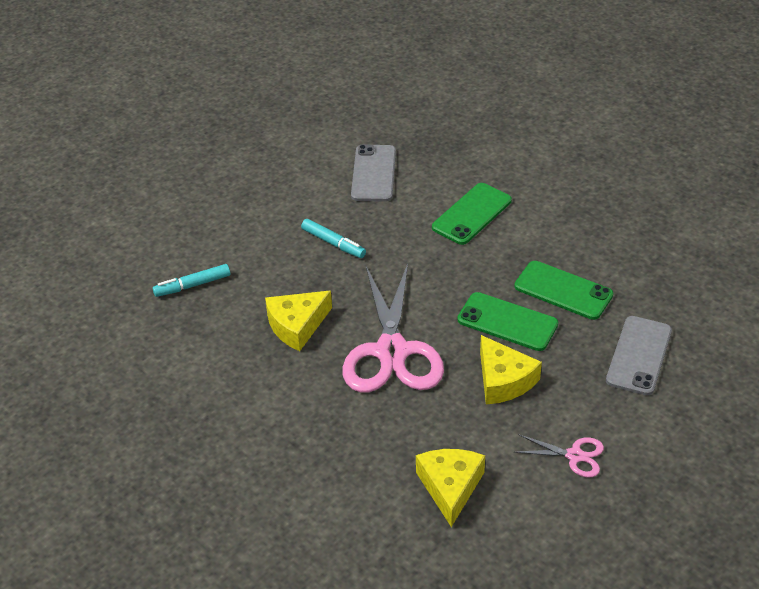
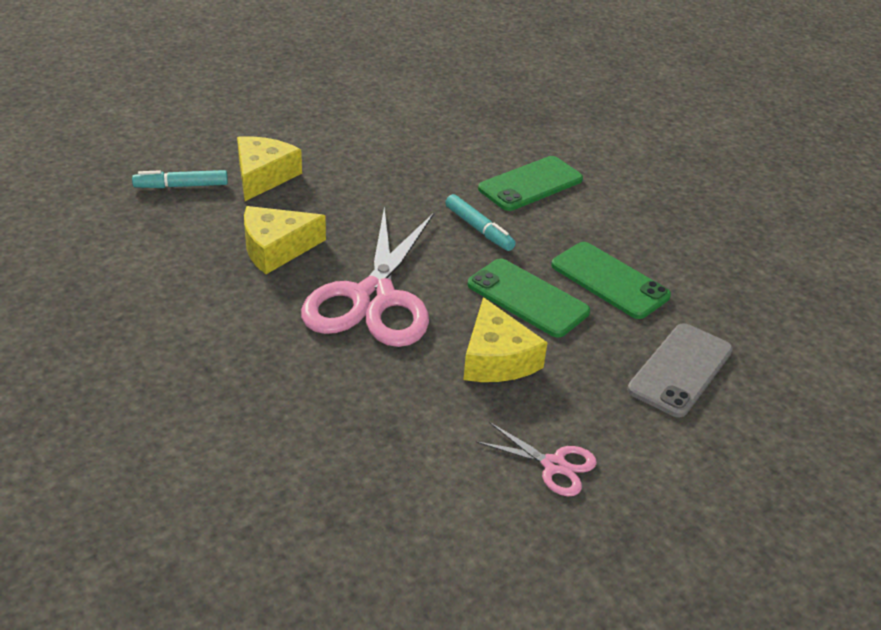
camera: 10 degrees right, 5 degrees down
(333, 243) = (359, 179): turquoise marker -> turquoise marker (479, 229)
(373, 173) = (436, 126): grey phone -> none
(450, 487) = (376, 463): yellow cheese -> yellow cheese (263, 176)

